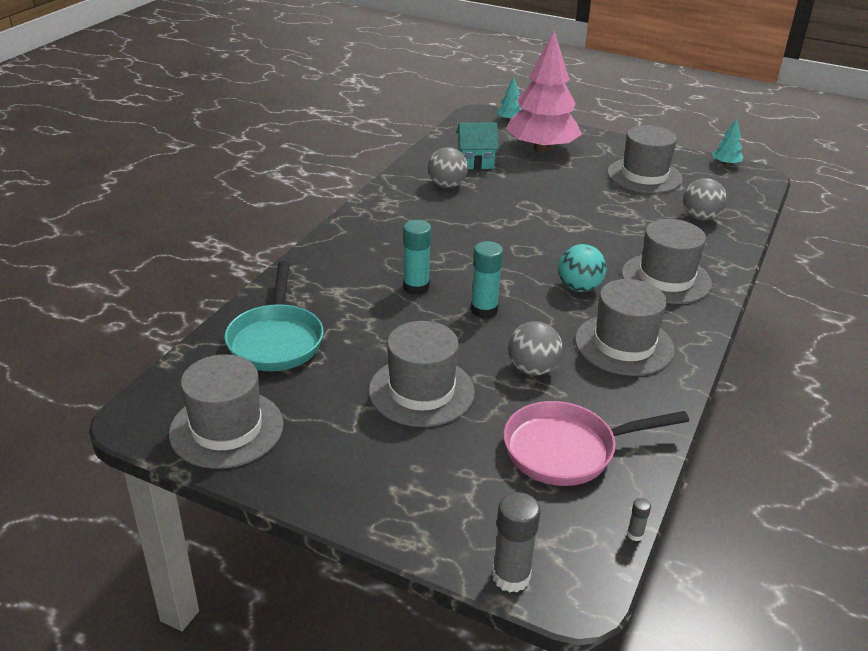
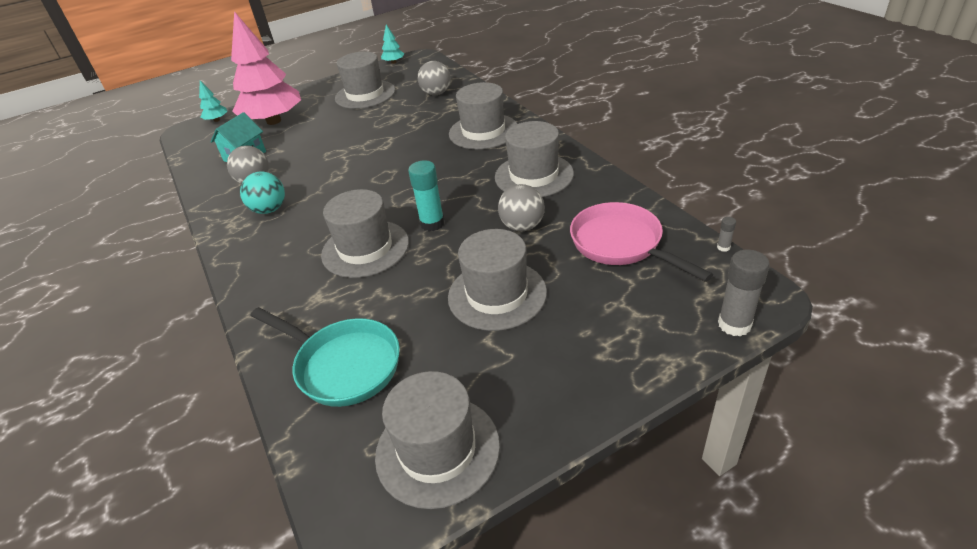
camera: 50 degrees left, 5 degrees up
(416, 287) = (365, 248): turquoise glue stick -> grey hat
(567, 450) = (621, 244): pink pan -> pink pan turned 120 degrees clockwise
(579, 287) = (454, 169): turquoise ball -> turquoise ball (269, 209)

